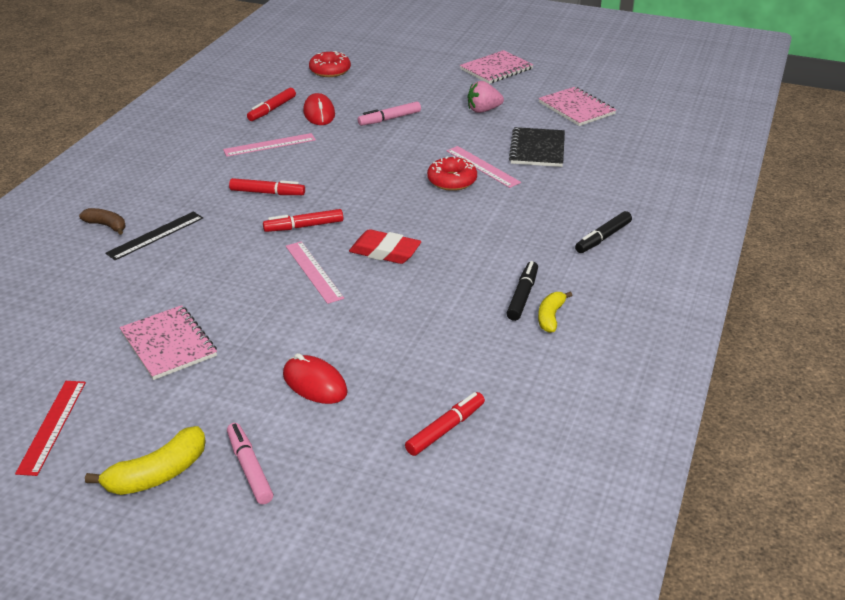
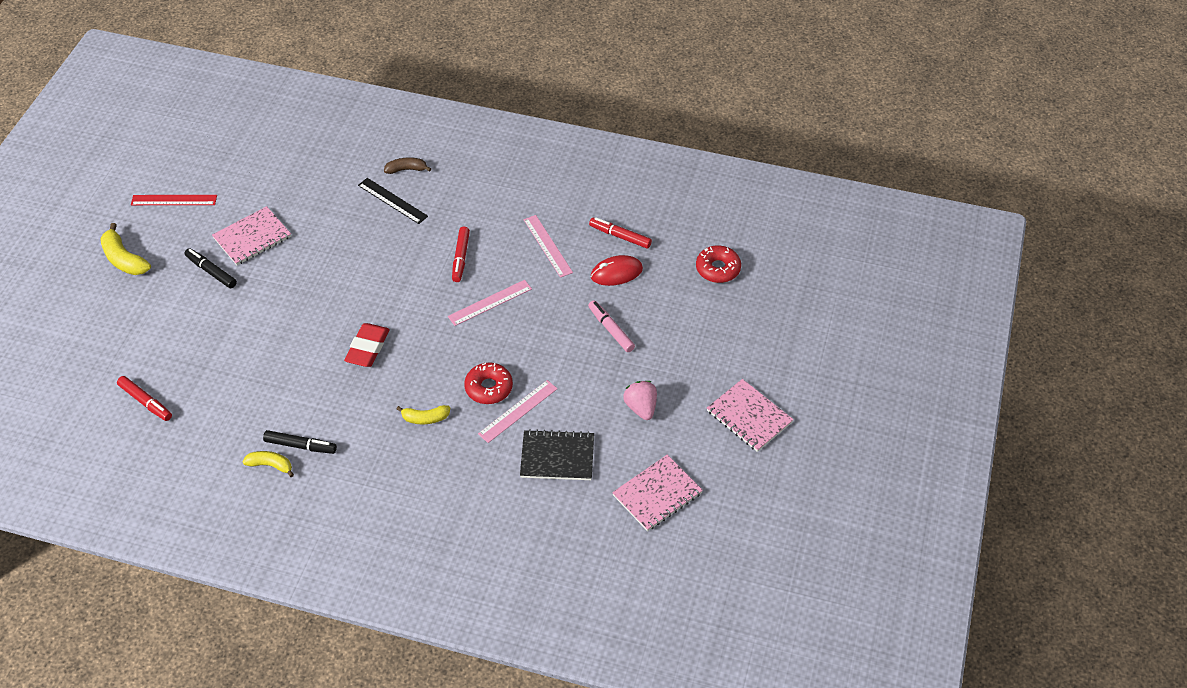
camera: 85 degrees right, 15 degrees up
(107, 226) = (406, 169): brown banana -> brown banana turned 120 degrees counterclockwise
(249, 468) = (122, 302): pink marker -> none
(304, 226) = (406, 290): red marker -> none
(314, 271) = (340, 305): pink ruler -> pink ruler (490, 303)
(315, 383) = (202, 324): red mouse -> none
(488, 216) = (425, 418): none -> yellow banana
(603, 238) = (389, 508): black marker -> black marker (211, 271)

